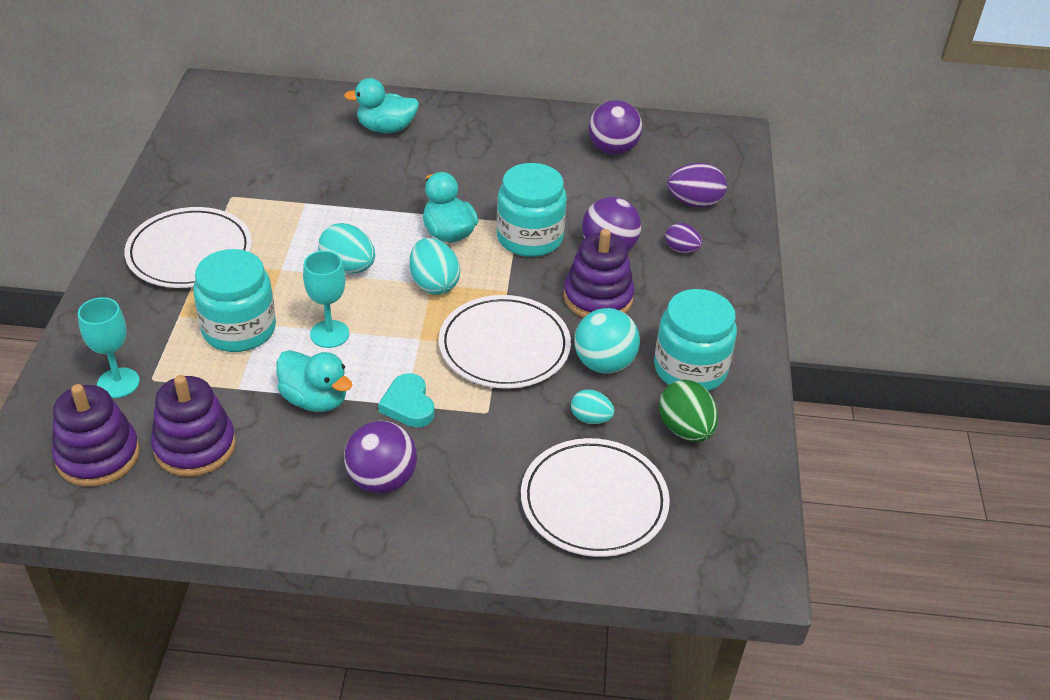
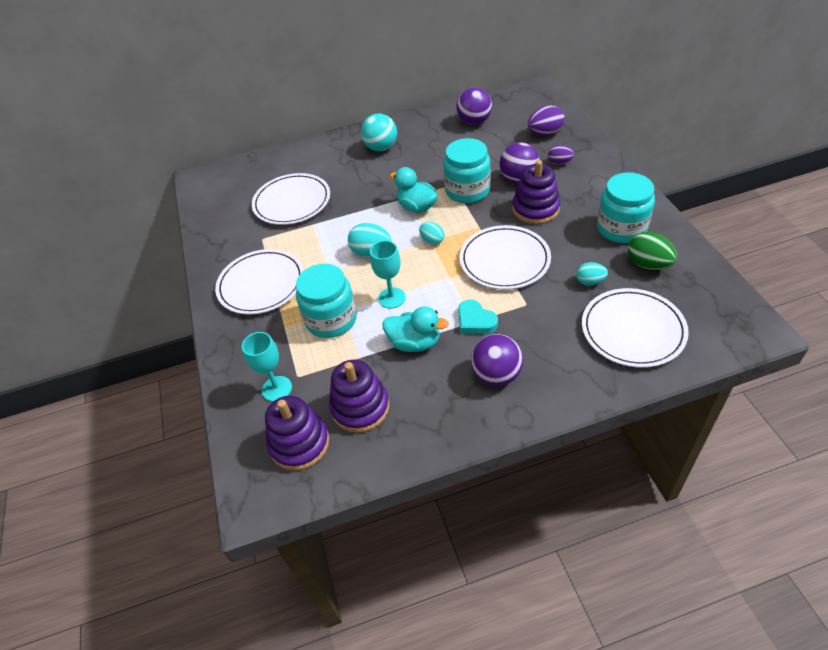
camera: 15 degrees left, 5 degrees up
(300, 164) = (292, 202): none -> white plate
(386, 128) = (329, 160): turquoise duck -> none
(434, 284) = (432, 241): turquoise egg -> turquoise egg, size x0.63
(604, 363) = (570, 246): turquoise ball -> turquoise ball (381, 148)

